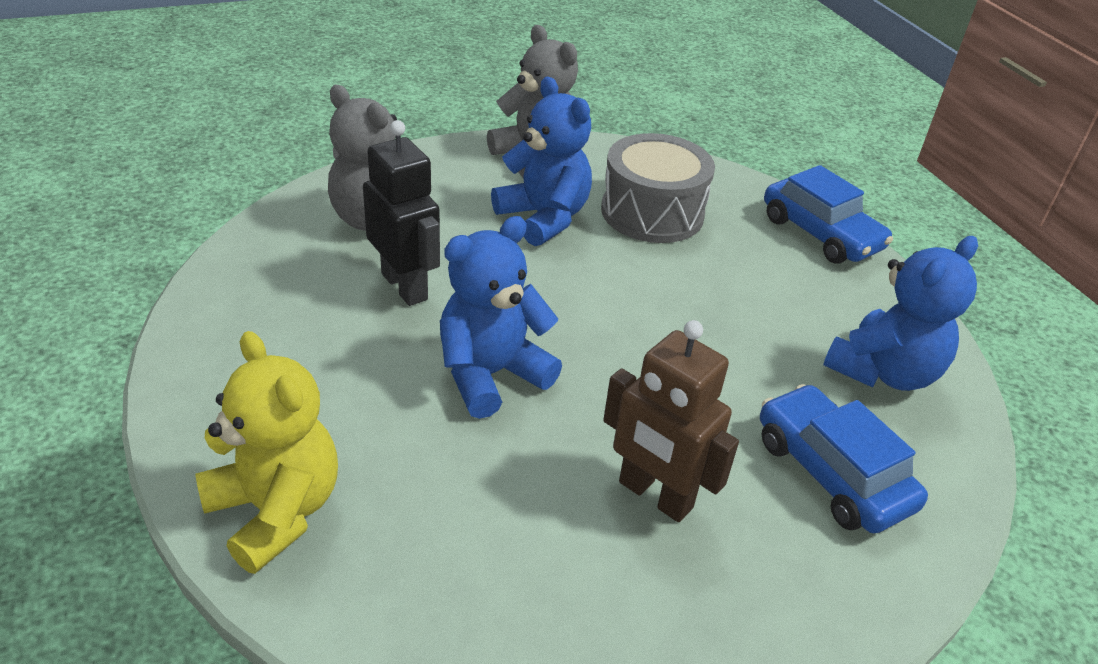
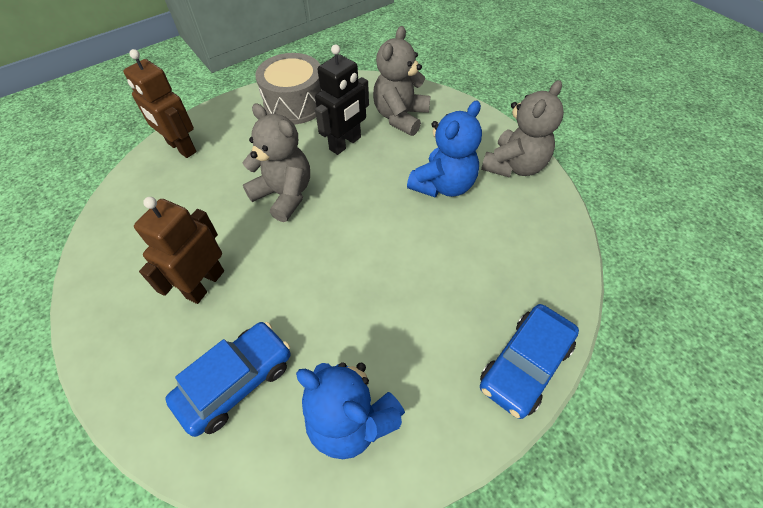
camera: 80 degrees right, 15 degrees up
(276, 511) = (181, 148): yellow teddy bear -> brown robot
(491, 374) = (284, 195): blue teddy bear -> grey teddy bear
(652, 212) = (485, 242): grey drum -> grey drum (295, 104)

